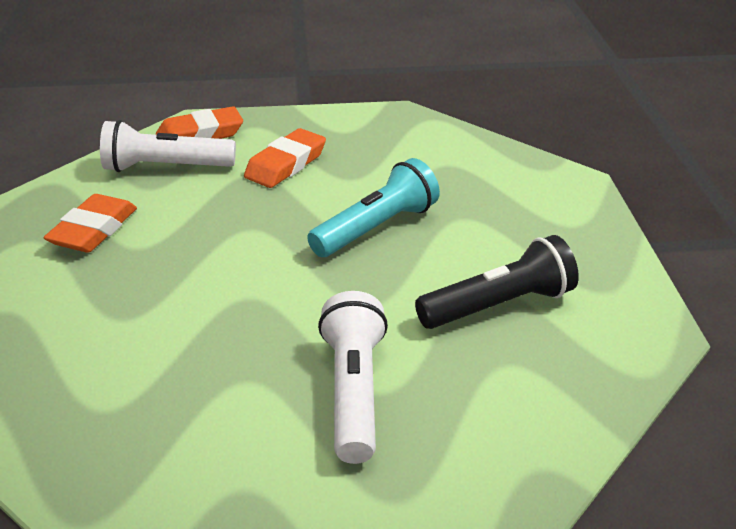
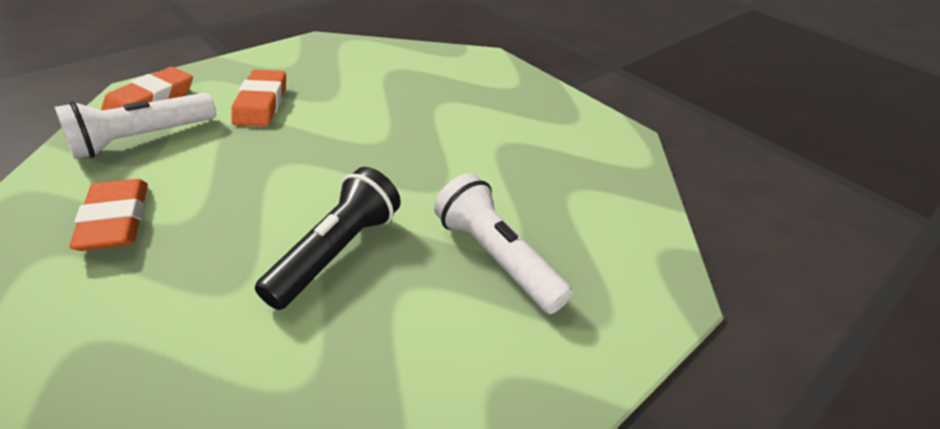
camera: 40 degrees left, 5 degrees up
(376, 228) = (387, 130): turquoise flashlight -> none
(498, 305) = (526, 154): black flashlight -> black flashlight (336, 252)

